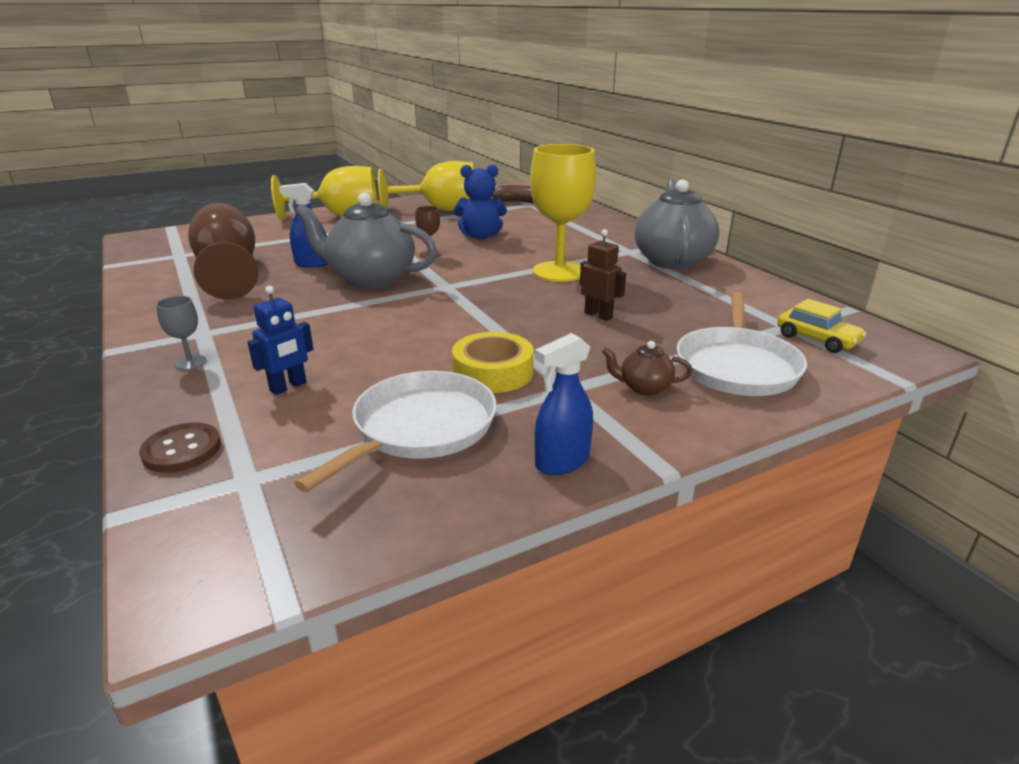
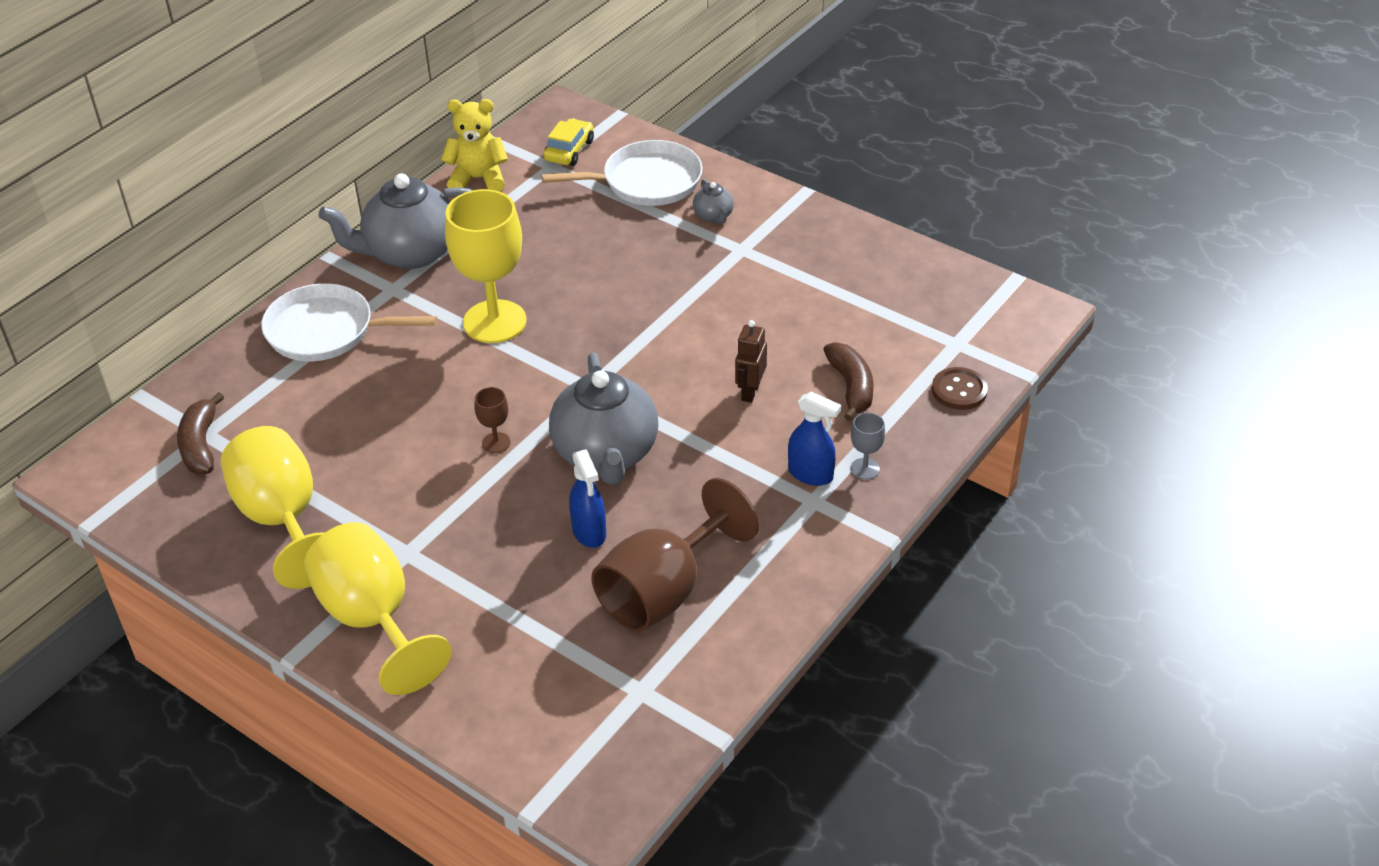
camera: 115 degrees left, 15 degrees up
(288, 387) = (851, 387): blue robot -> brown banana
(420, 428) = (846, 297): white pan -> white pan (326, 331)
(480, 236) = (397, 427): blue teddy bear -> none
(493, 372) = (746, 292): yellow tape -> none
(562, 462) = (832, 228): blue spray bottle -> blue spray bottle (810, 474)
(598, 315) = (596, 267): brown robot -> brown robot (750, 392)
(644, 388) = (713, 216): brown teapot -> grey teapot
(773, 295) = (478, 179): none -> yellow teddy bear

